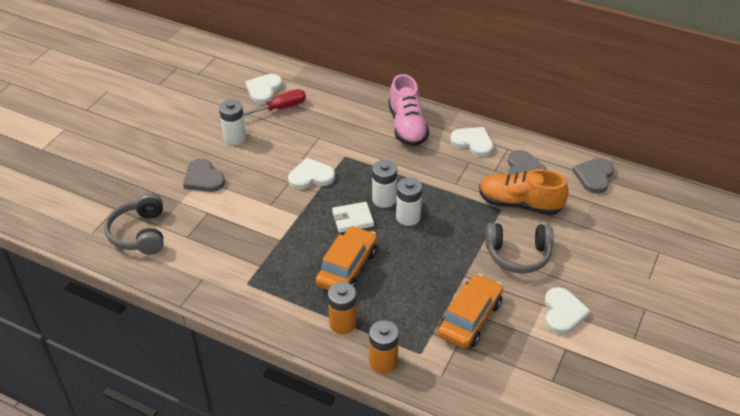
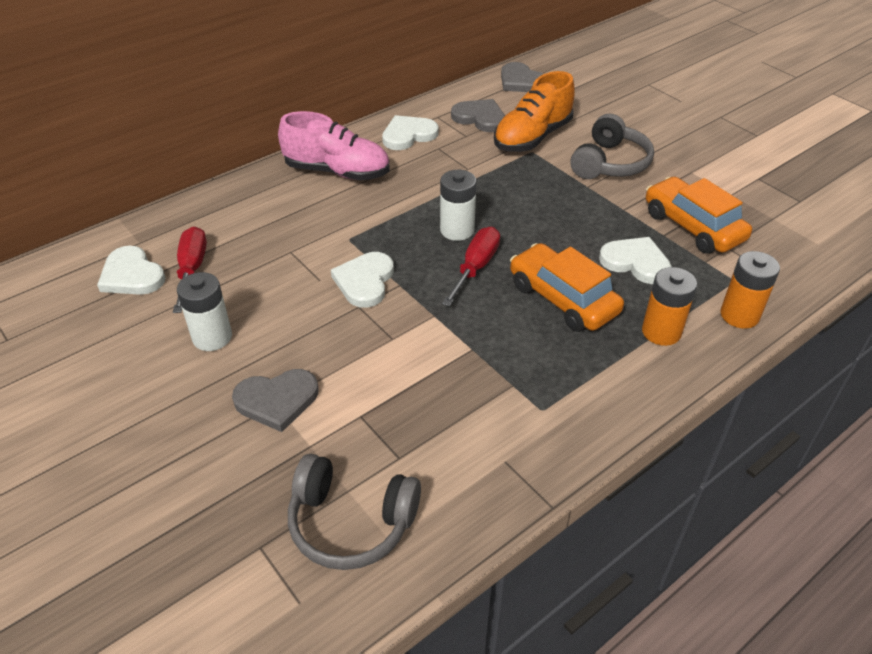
camera: 65 degrees left, 0 degrees up
(352, 219) = (475, 267): white wallet -> red screwdriver
(408, 217) = (502, 221): white battery -> none
(563, 312) = (708, 163): white heart -> white heart (635, 262)

